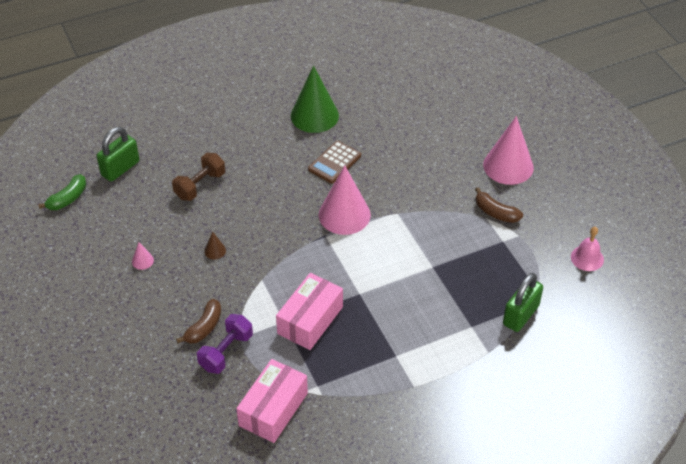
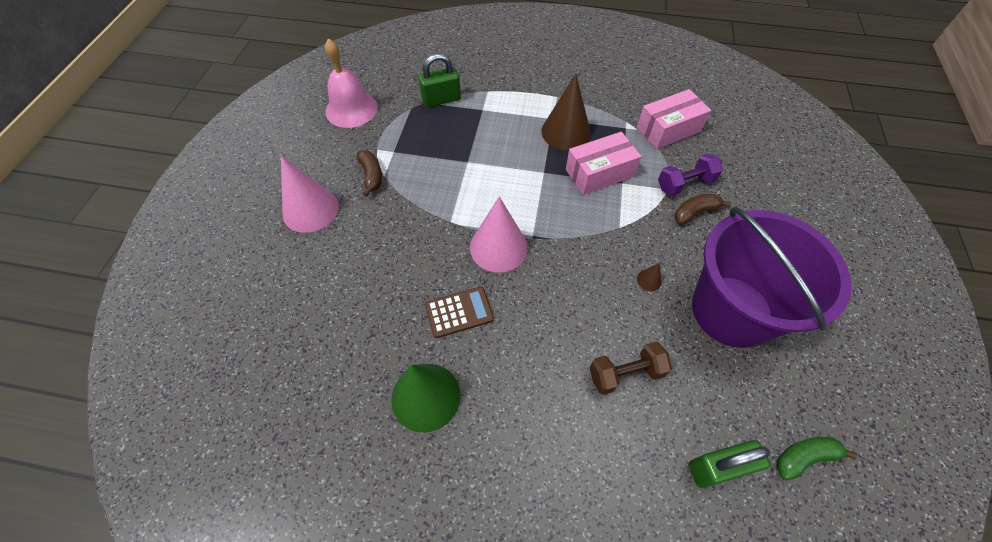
camera: 145 degrees left, 10 degrees up
(142, 261) = (731, 311): pink cone -> purple bucket
(372, 347) = (566, 132): none -> brown cone
(587, 258) = (351, 109): pink bell -> pink bell, size x1.77

